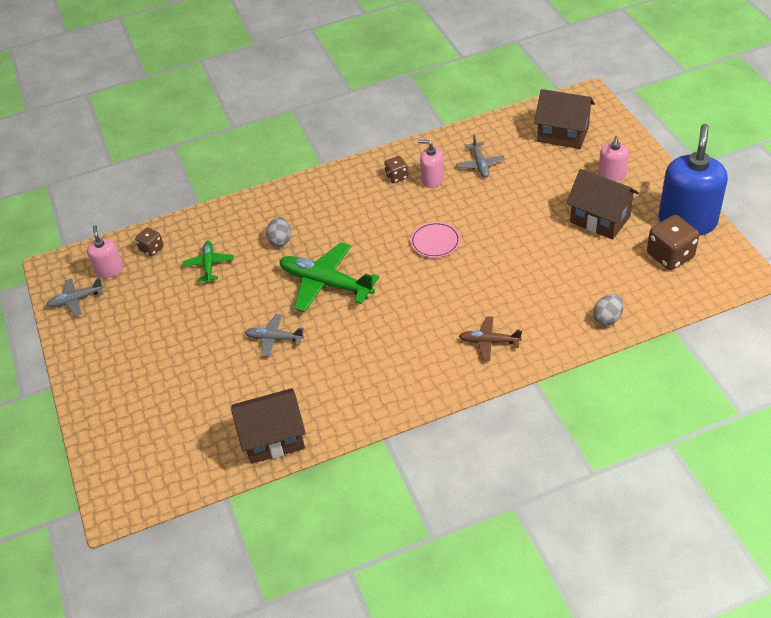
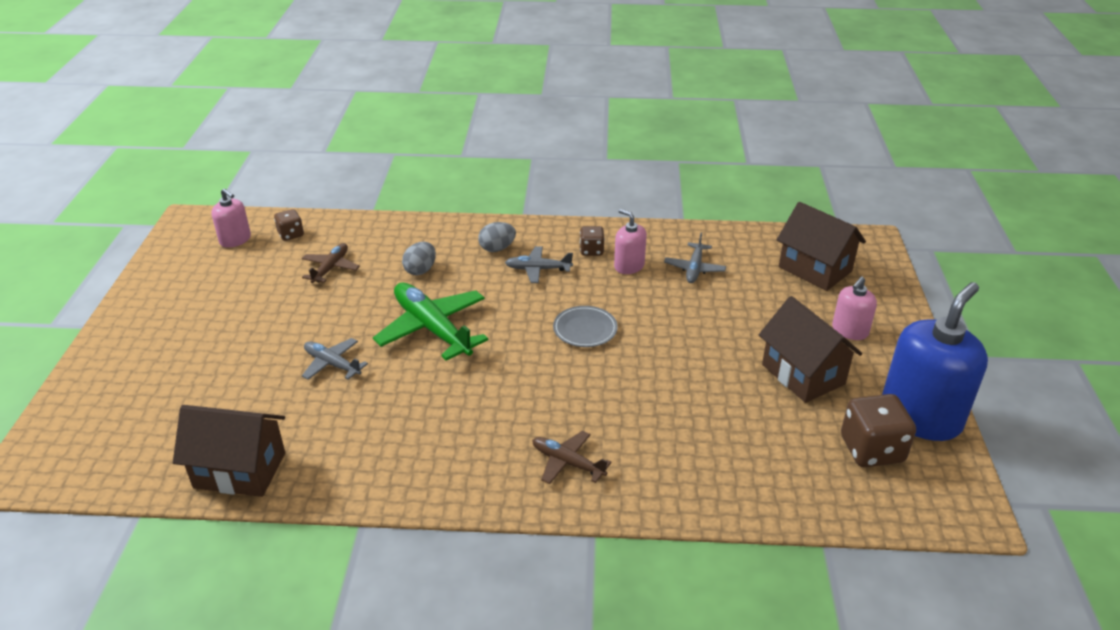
camera: 20 degrees right, 10 degrees down
(76, 300) = (181, 255): grey plane -> grey plane (538, 269)
(109, 270) = (235, 240): pink soap dispenser -> pink soap dispenser turned 120 degrees clockwise
(209, 265) = (330, 268): green plane -> brown plane
(435, 242) = (585, 329): pink plate -> grey plate
(607, 318) = (738, 494): grey egg -> grey egg (497, 248)

